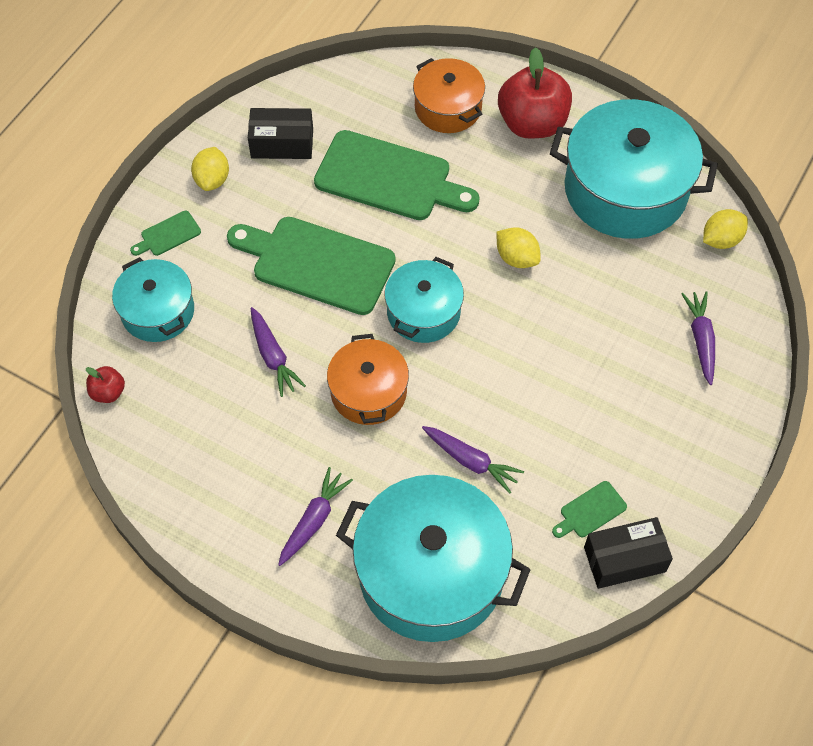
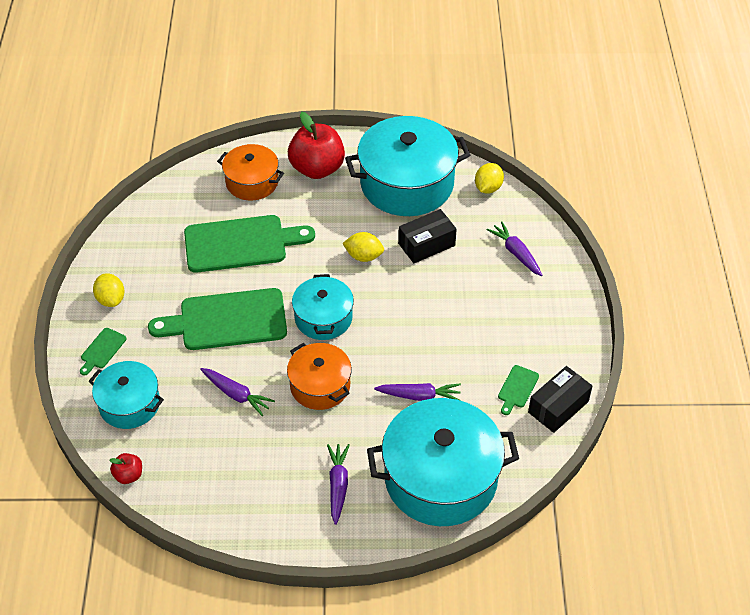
camera: 30 degrees left, 10 degrees down
(282, 143) = (147, 254): black box -> black box (426, 244)

